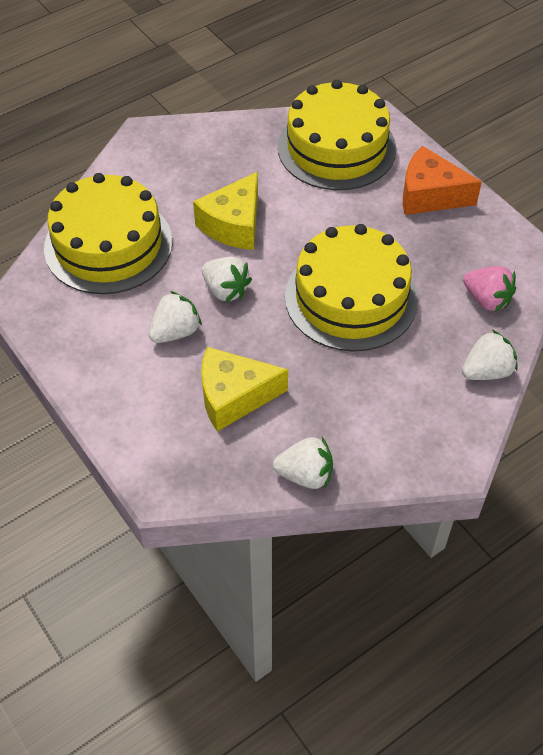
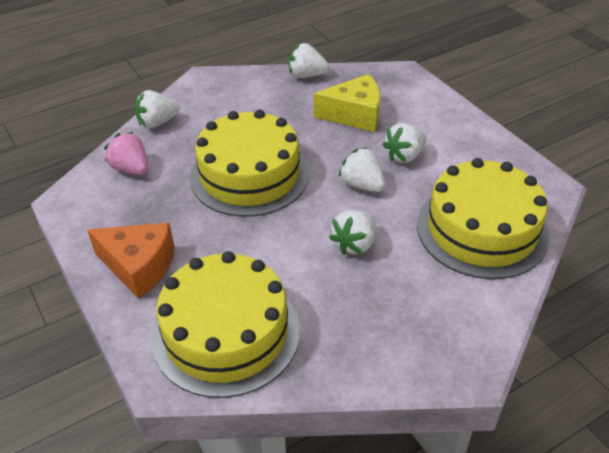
camera: 175 degrees left, 10 degrees down
(233, 224) = (354, 244): yellow cheese -> white strawberry

